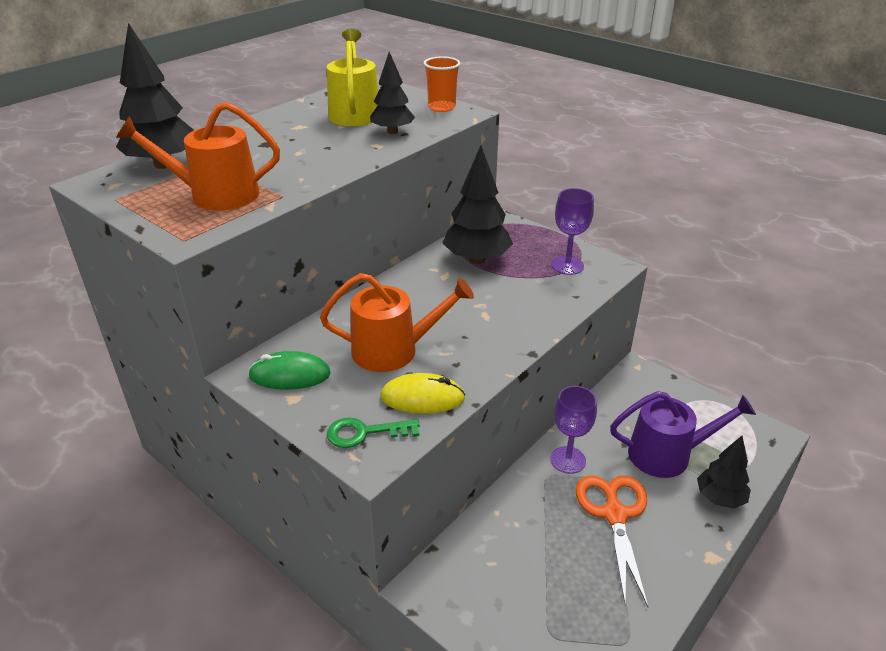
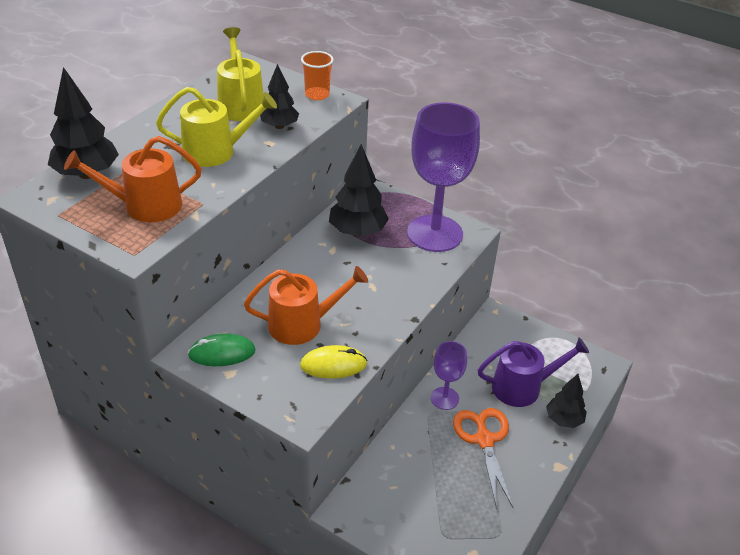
camera: 10 degrees left, 5 degrees up
(313, 150) = (215, 151): none -> yellow watering can
(365, 433) = (294, 398): green key -> none
(567, 265) = (434, 233): purple goblet -> purple goblet, size x2.03

